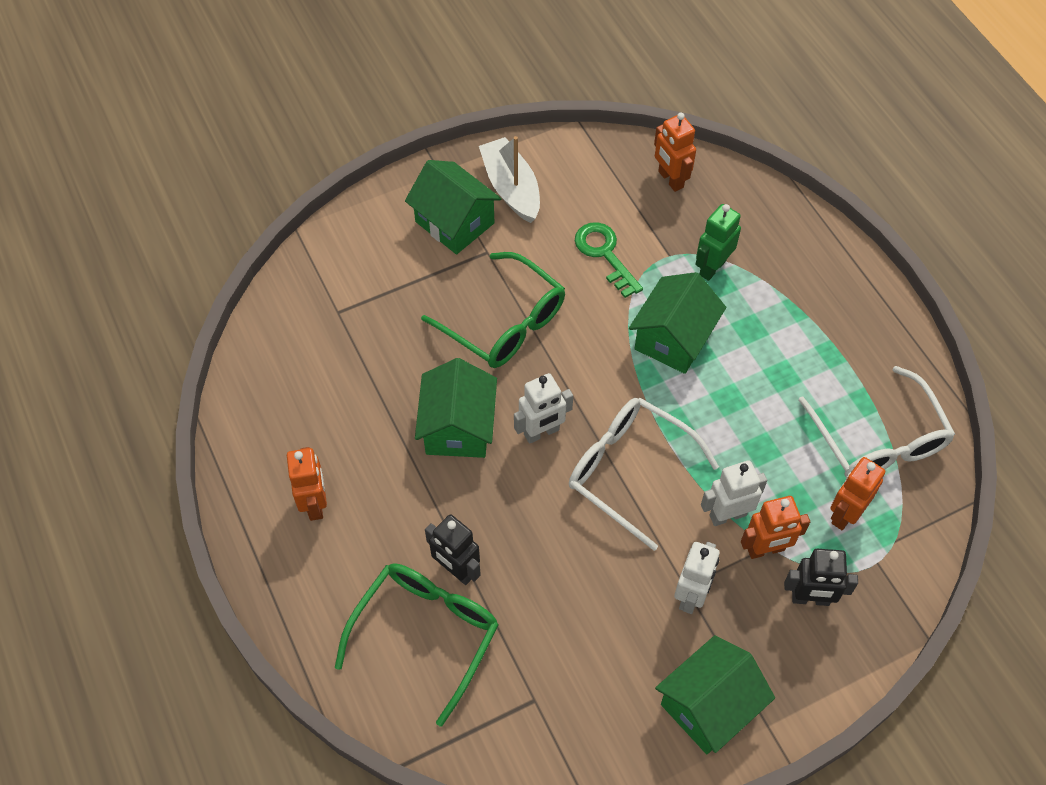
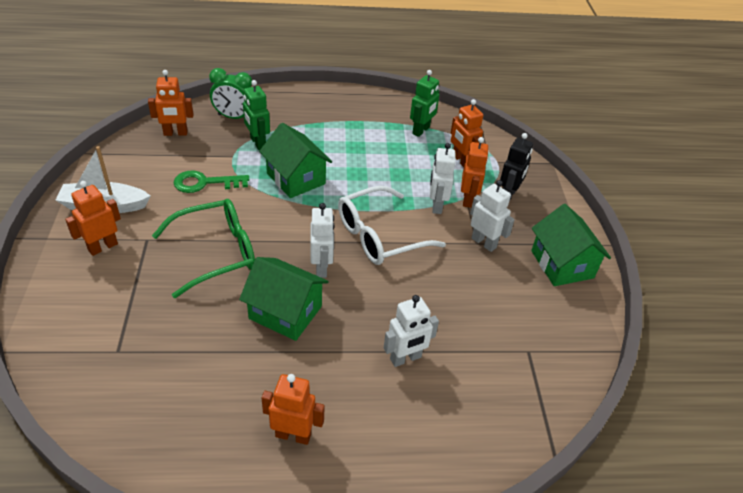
camera: 70 degrees left, 15 degrees down
(426, 634) = (450, 398): green glasses -> none
(454, 222) = (103, 247): green house -> orange robot
(456, 570) = (405, 358): black robot -> white robot
(744, 218) = (234, 117): none -> green clock
(878, 439) = (421, 130): white glasses -> green robot

